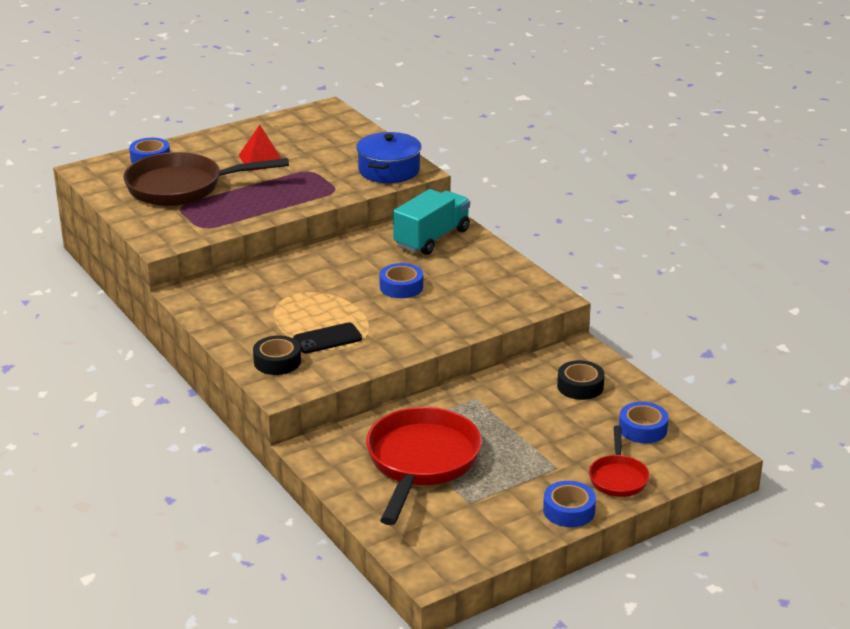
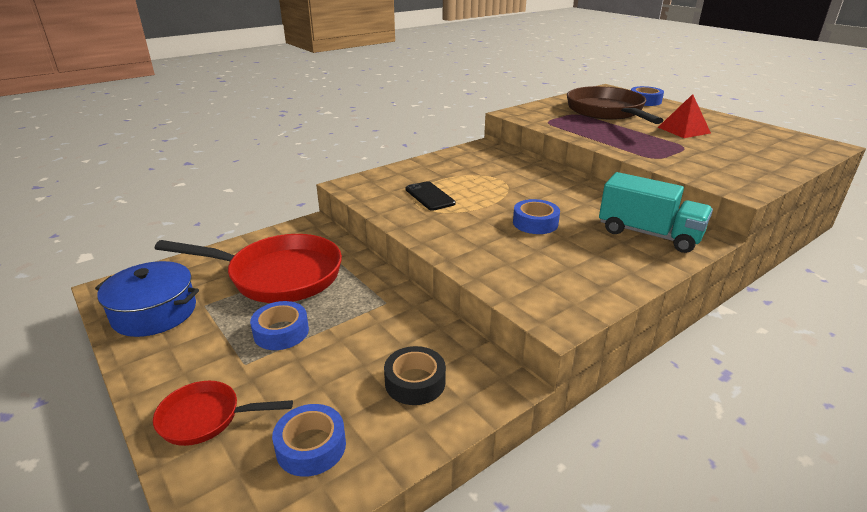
camera: 85 degrees right, 0 degrees up
(277, 362) = (391, 181): black tape -> none
(389, 170) = (727, 177): blue pot -> blue pot (154, 312)
(569, 510) = (159, 374): blue tape -> blue tape (281, 332)

